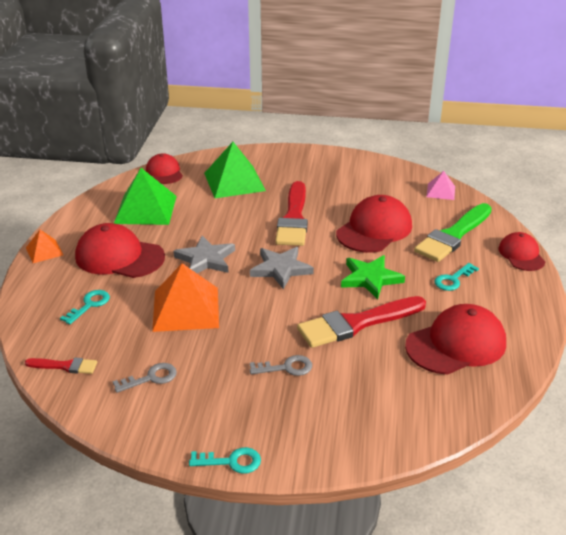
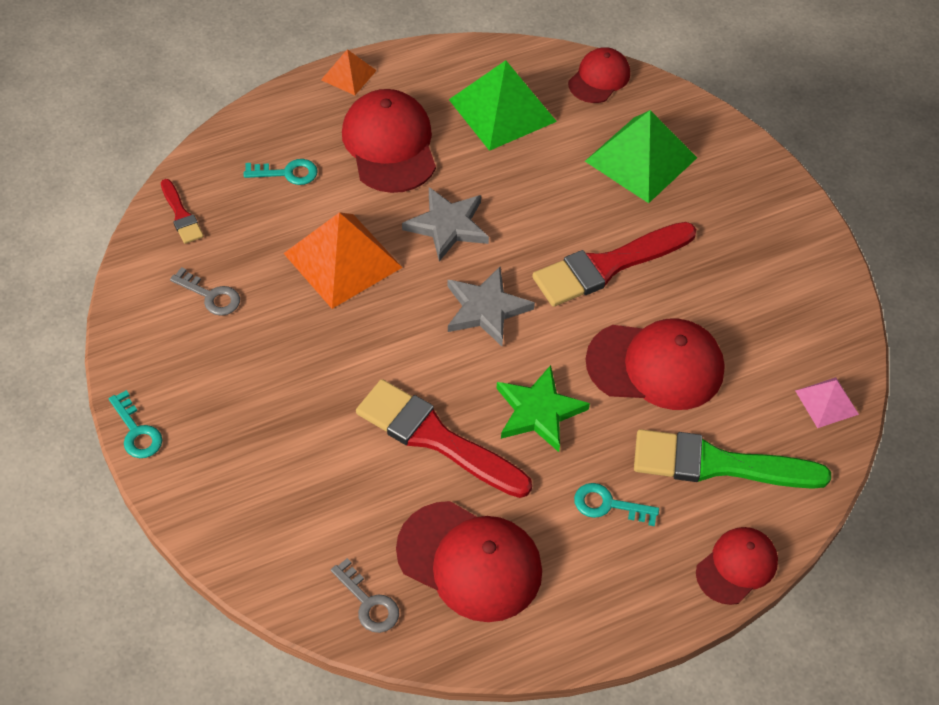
camera: 55 degrees right, 20 degrees up
(286, 367) = (308, 407): grey key -> grey key (368, 602)

